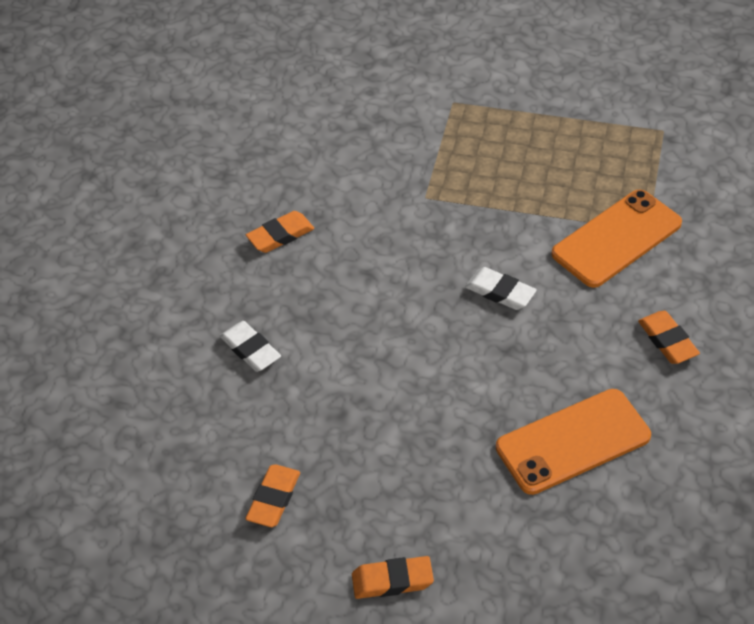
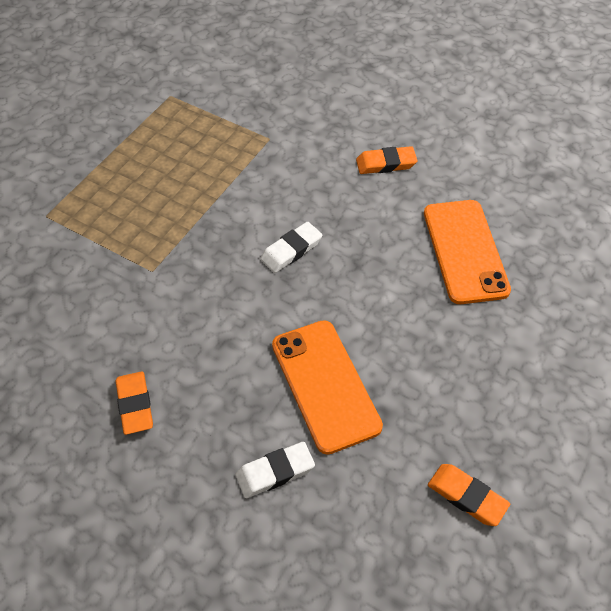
camera: 75 degrees left, 5 degrees up
(392, 580) = (576, 419): orange eraser -> none
(616, 239) = (270, 159): orange phone -> orange phone (325, 385)

